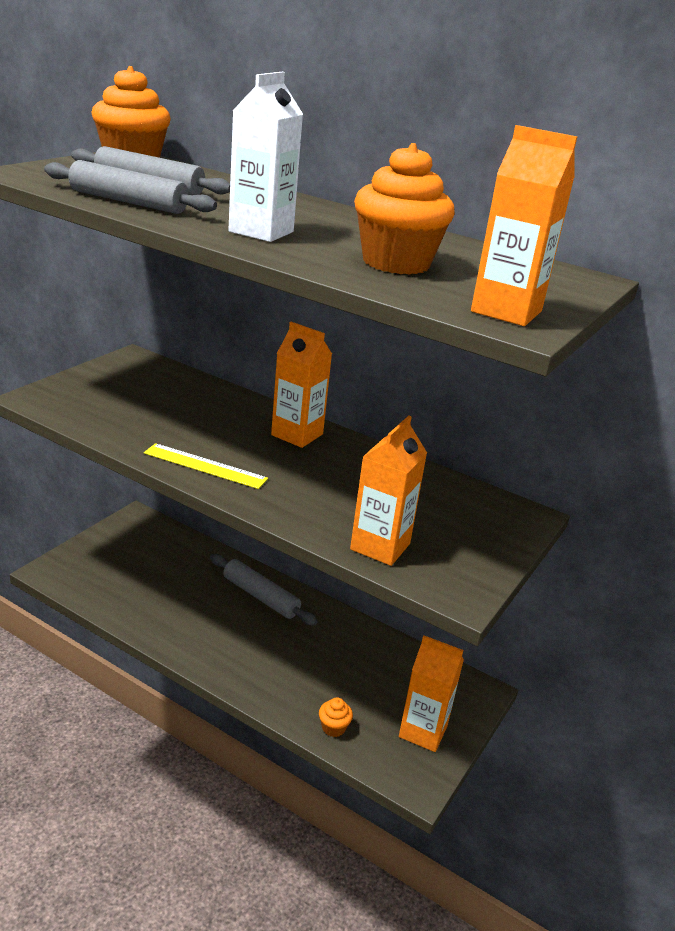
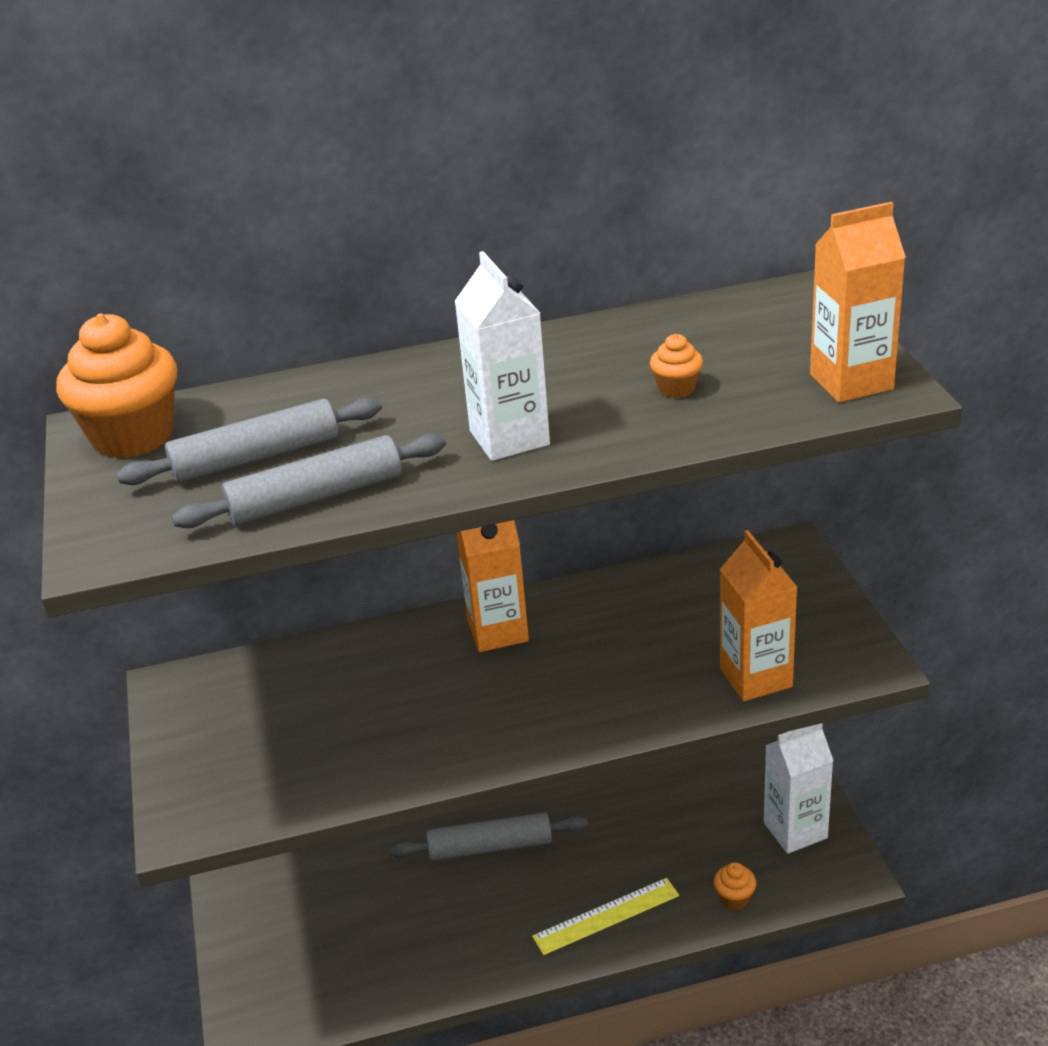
camera: 40 degrees left, 5 degrees up
(205, 466) = (493, 737): yellow ruler -> yellow ruler (606, 916)
(396, 263) = (676, 388): orange cupcake -> orange cupcake, size x0.45
(423, 731) = (795, 830): orange carton -> white carton

